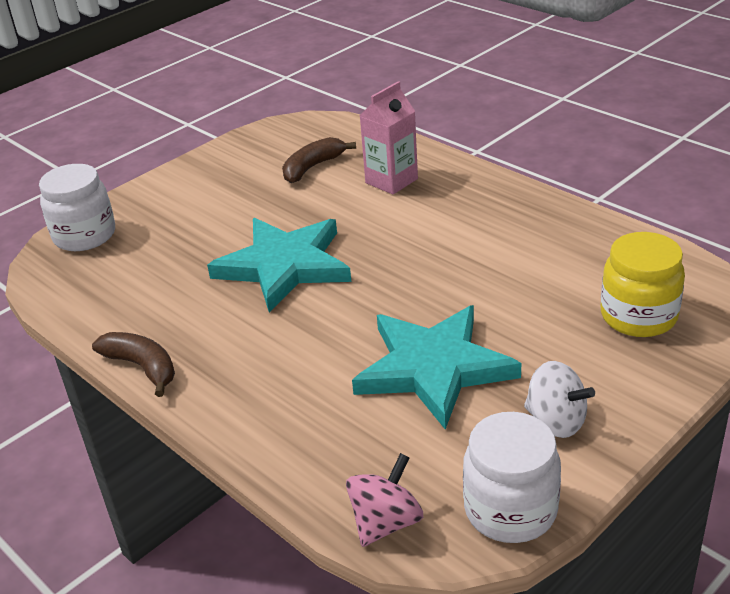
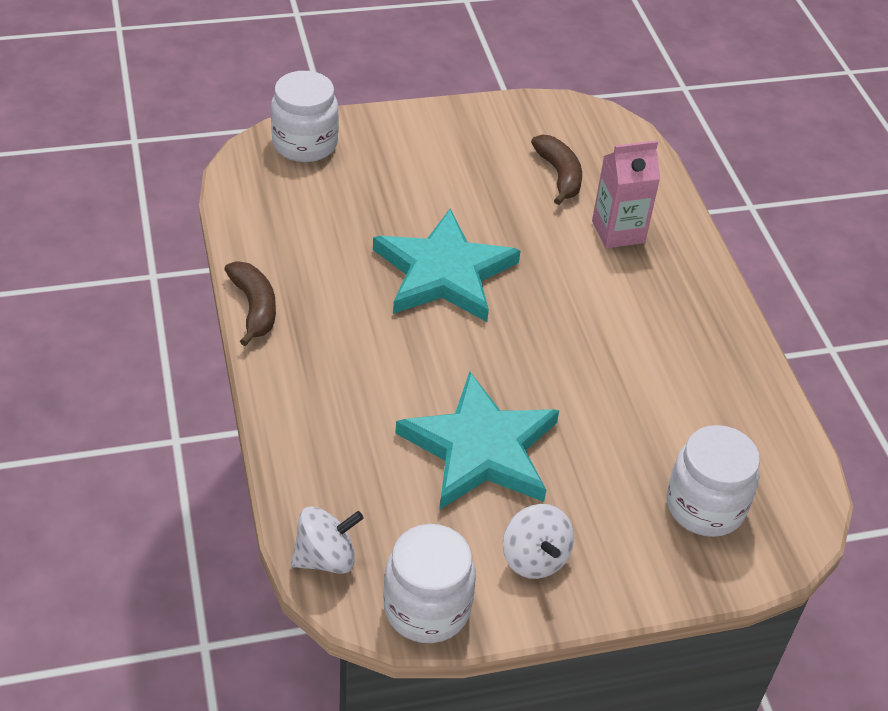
camera: 25 degrees right, 10 degrees up
(312, 167) = (559, 175): brown banana -> brown banana turned 90 degrees clockwise
(385, 522) = (325, 558): pink spinning top -> white spinning top
(638, 316) = (705, 506): yellow jar -> white jar

